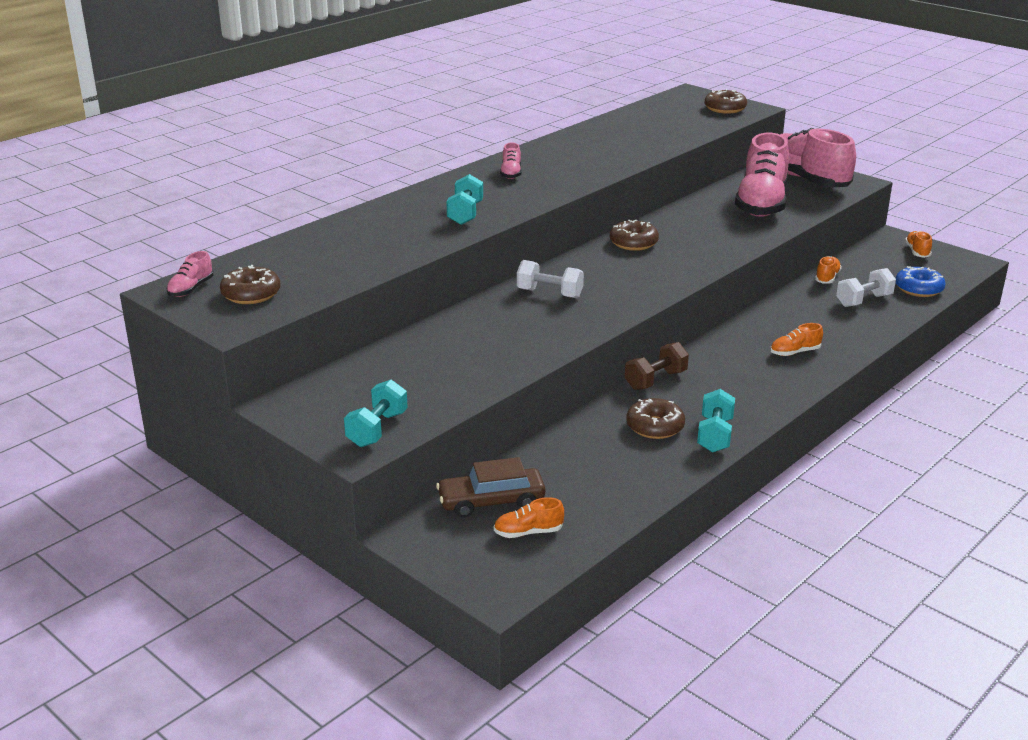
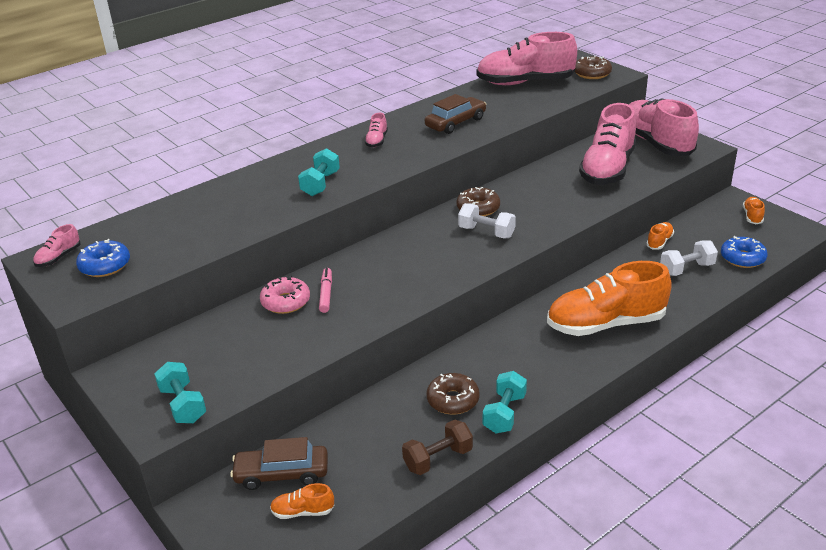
camera: 10 degrees right, 5 degrees up
(251, 294) = (105, 266): brown donut -> blue donut
(377, 429) = (183, 405): turquoise dumbbell -> turquoise dumbbell turned 60 degrees counterclockwise
(452, 334) = (286, 302): none -> pink donut
(495, 325) = (326, 294): none -> pink marker
(549, 293) = (385, 261): white dumbbell -> white dumbbell (486, 232)
(593, 155) = (456, 123): none -> brown car
(654, 118) = (525, 82): none -> pink shoe
(655, 380) = (469, 348): brown dumbbell -> brown dumbbell (438, 459)
(795, 352) = (606, 324): orange shoe -> orange shoe, size x2.42

